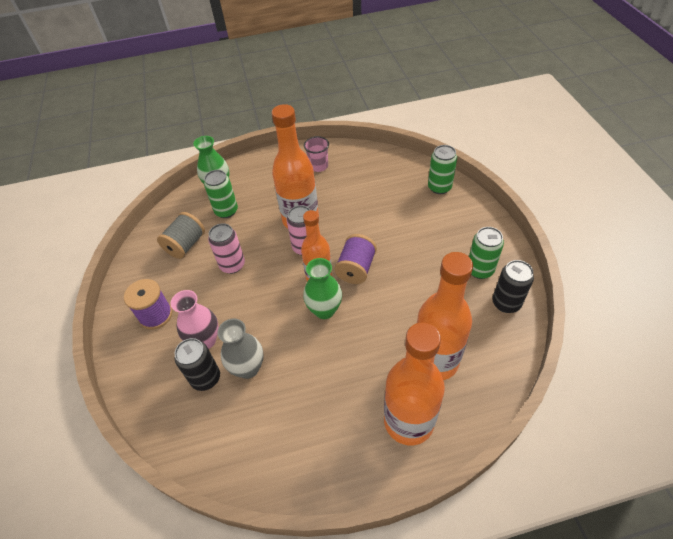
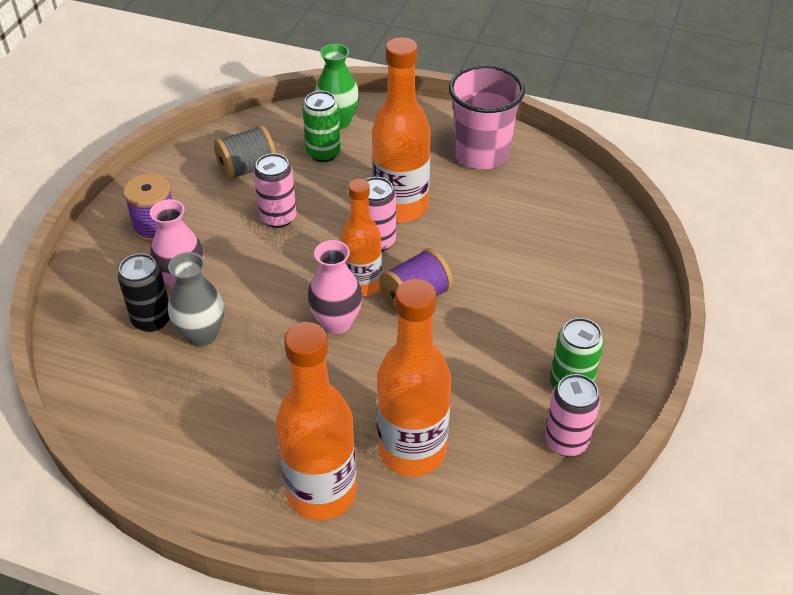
camera: 30 degrees right, 5 degrees down
(318, 166) = (481, 153): pink cup -> pink cup, size x1.91
(324, 310) = (336, 323): green vase -> pink vase
(439, 187) = (617, 258): green can -> none
(506, 303) = (566, 441): black can -> pink can

